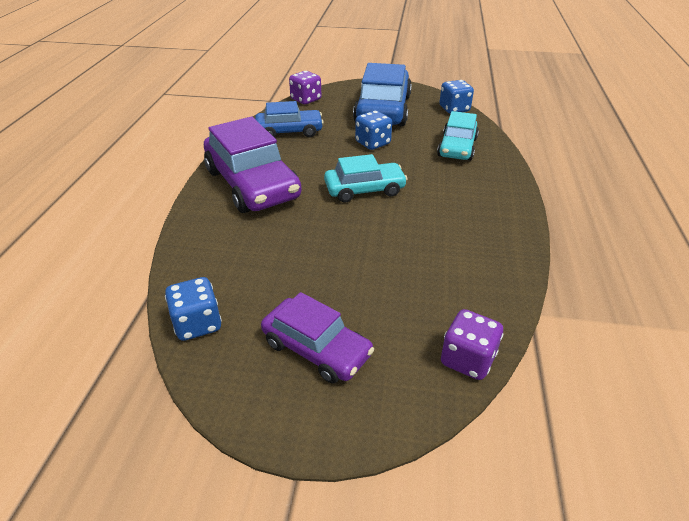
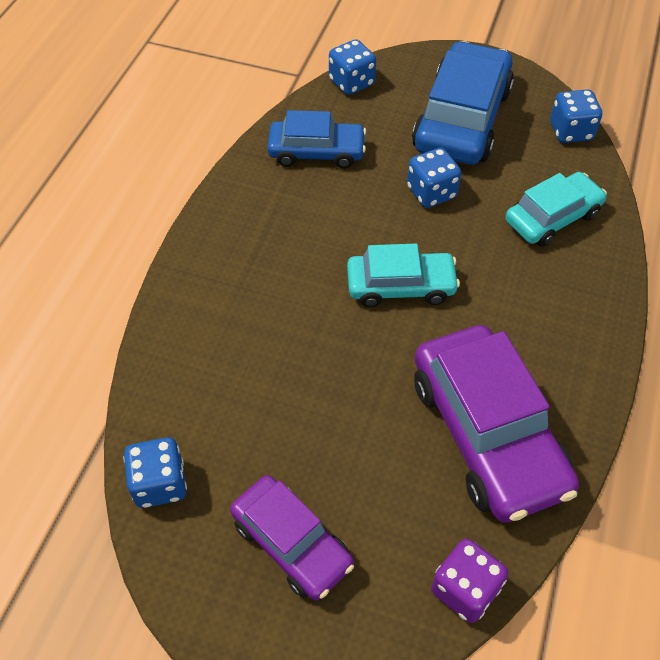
camera: 10 degrees right, 15 degrees up
(252, 184) = (252, 254): purple car -> purple car (487, 433)
(306, 99) = (351, 83): purple dice -> blue dice
(457, 147) = (552, 217): turquoise car -> turquoise car turned 150 degrees counterclockwise

